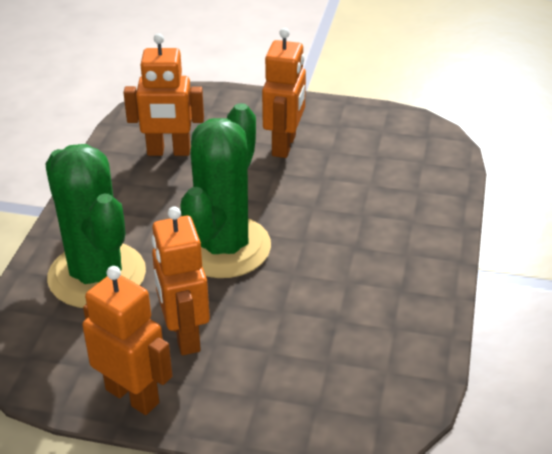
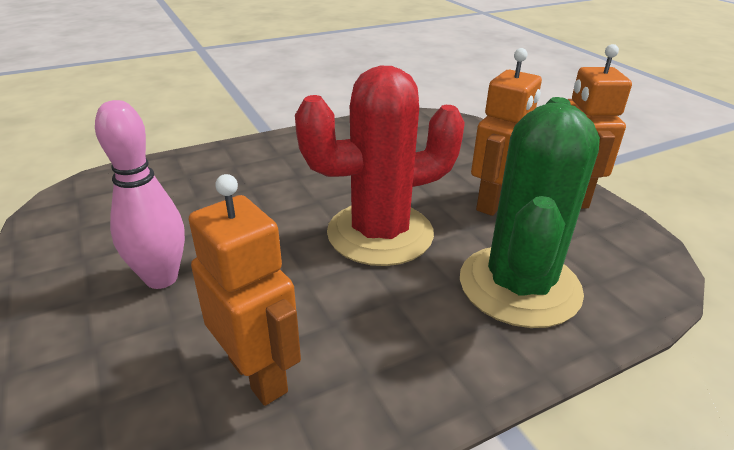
camera: 130 degrees left, 5 degrees down
(223, 247) = (380, 233): green cactus -> red cactus
(284, 145) = (161, 278): orange robot -> pink bowling pin

